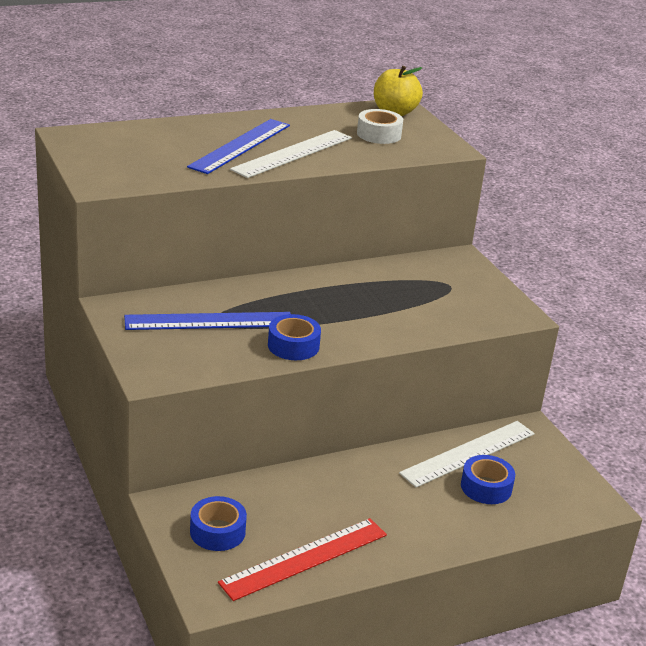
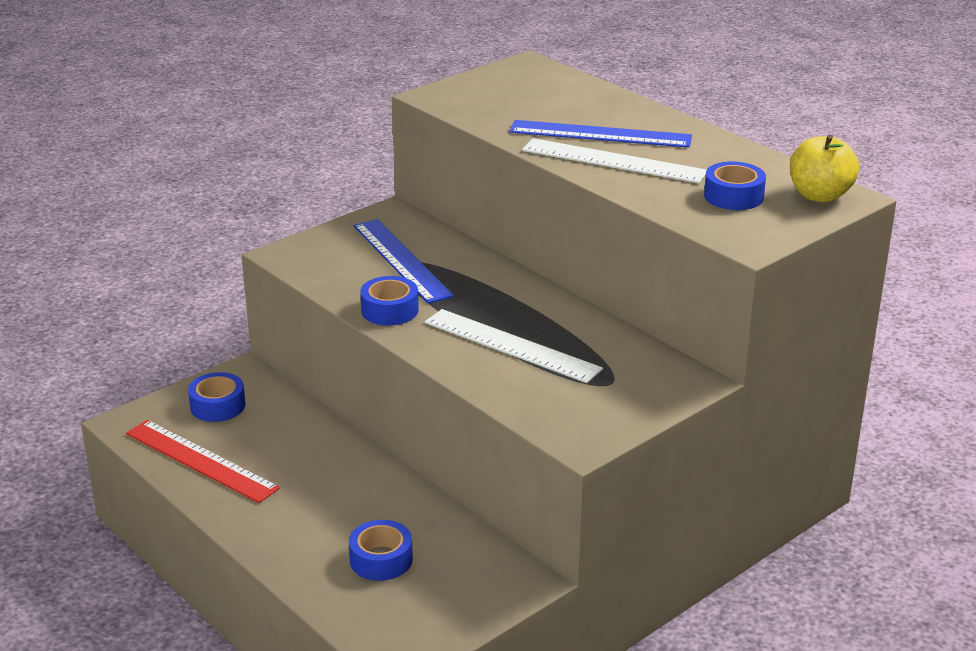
camera: 75 degrees right, 0 degrees up
(379, 134) = (733, 196): white tape -> blue tape
(468, 453) = (439, 537): white ruler -> white ruler (511, 345)

